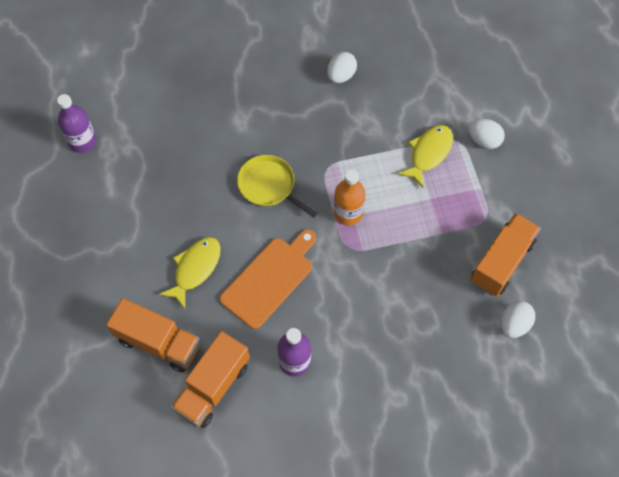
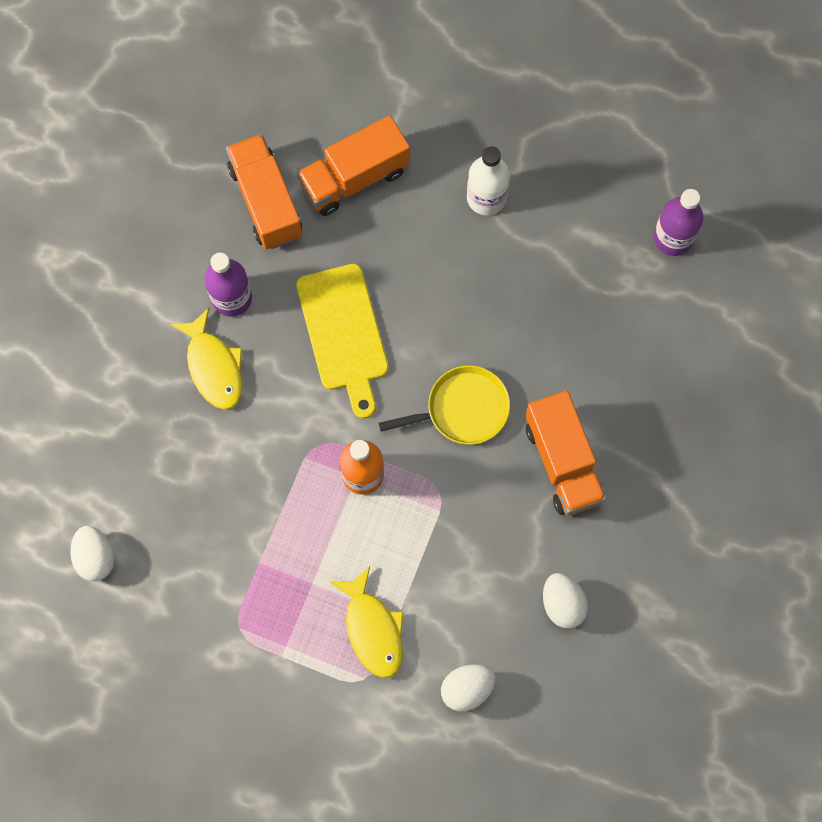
camera: 125 degrees right, 10 degrees up
(121, 255) = (486, 197): none -> white bottle
(195, 269) = (413, 263): yellow fish -> yellow fish (213, 367)
(269, 279) = (344, 333): orange cutting board -> yellow cutting board
(483, 140) = (342, 712): white egg -> white egg (467, 689)
(501, 262) = (174, 603): orange truck -> orange truck (562, 462)

